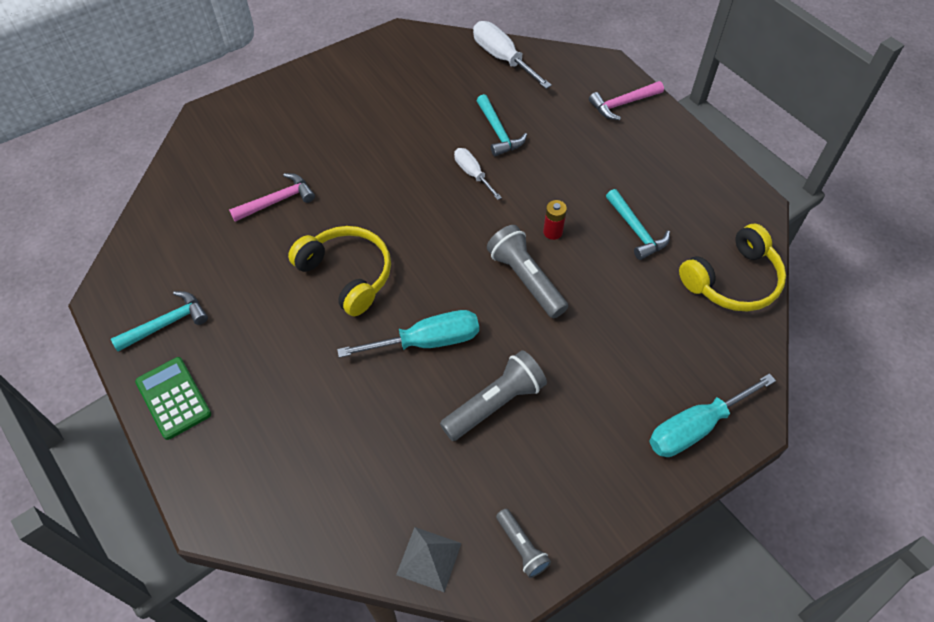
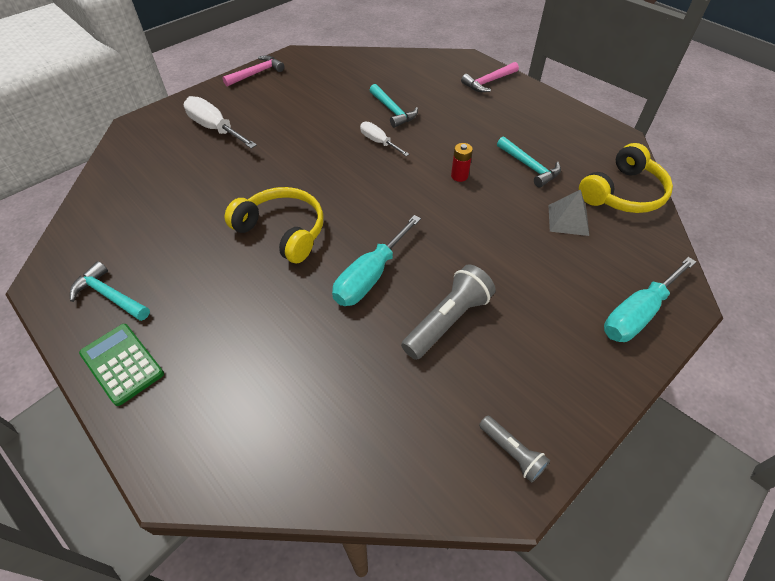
camera: 10 degrees left, 5 degrees down
(167, 323) = (109, 295): turquoise hammer -> turquoise hammer turned 105 degrees counterclockwise
(277, 201) = (207, 181): pink hammer -> pink hammer (257, 73)
(427, 341) = (370, 276): turquoise screwdriver -> turquoise screwdriver turned 150 degrees clockwise
(429, 559) = (420, 482): grey pyramid -> grey pyramid (568, 220)
(502, 58) = (383, 62): white screwdriver -> white screwdriver (215, 128)
(526, 279) = (446, 214): grey flashlight -> none

